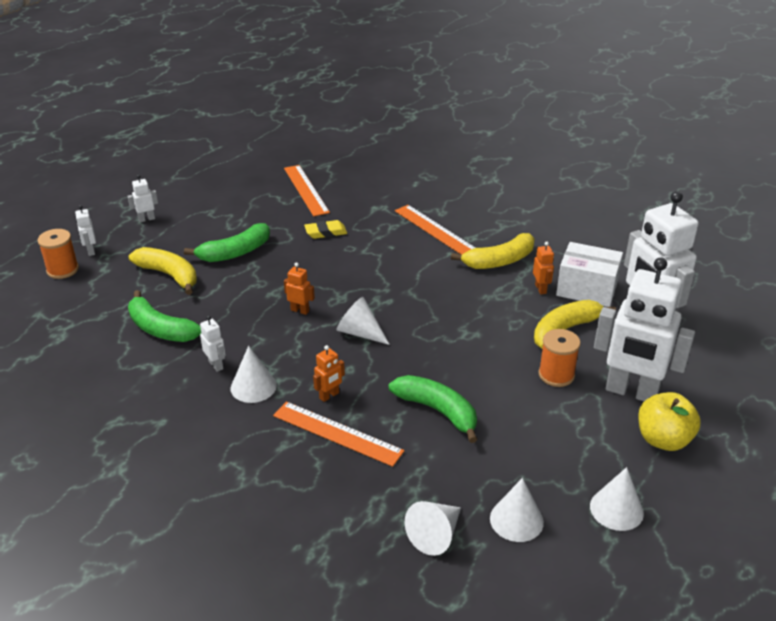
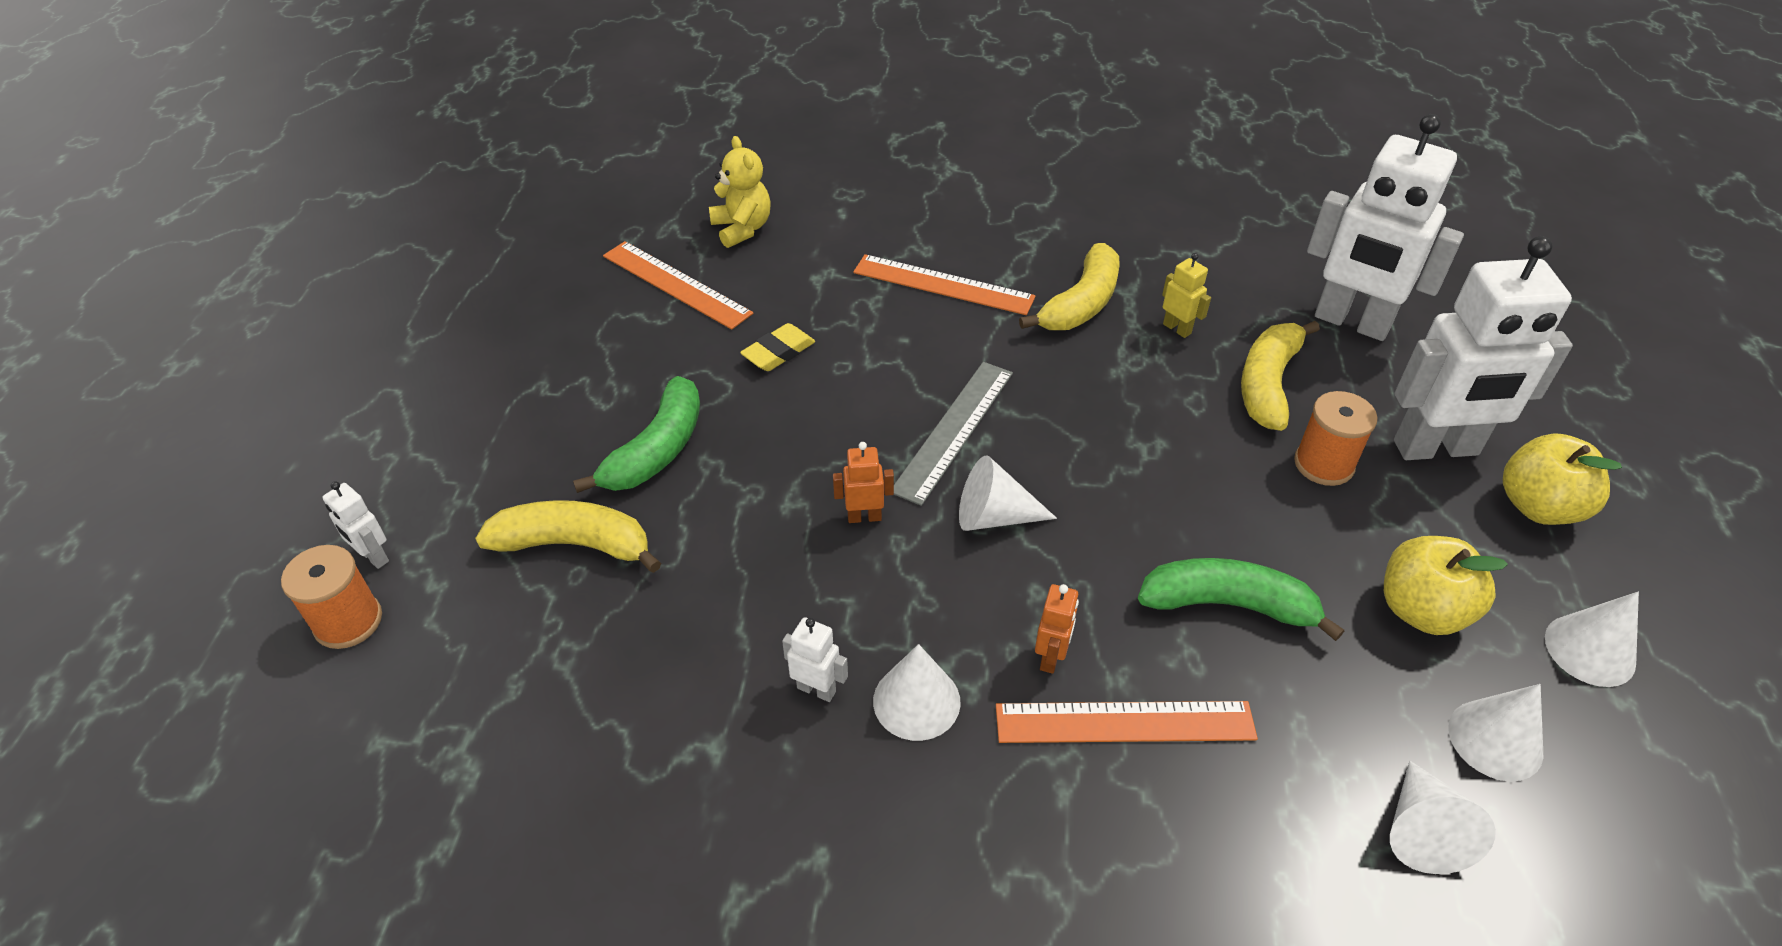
camera: 30 degrees left, 10 degrees up
(146, 219) = (431, 446): white robot -> none
(160, 329) = (652, 662): green banana -> none
(359, 176) = (742, 229): none -> yellow teddy bear
(376, 292) = (953, 430): none -> grey ruler
(538, 454) = (1421, 610): none -> yellow apple
(541, 289) = (1177, 328): orange robot -> yellow robot
(586, 289) = (1235, 305): white box -> none

